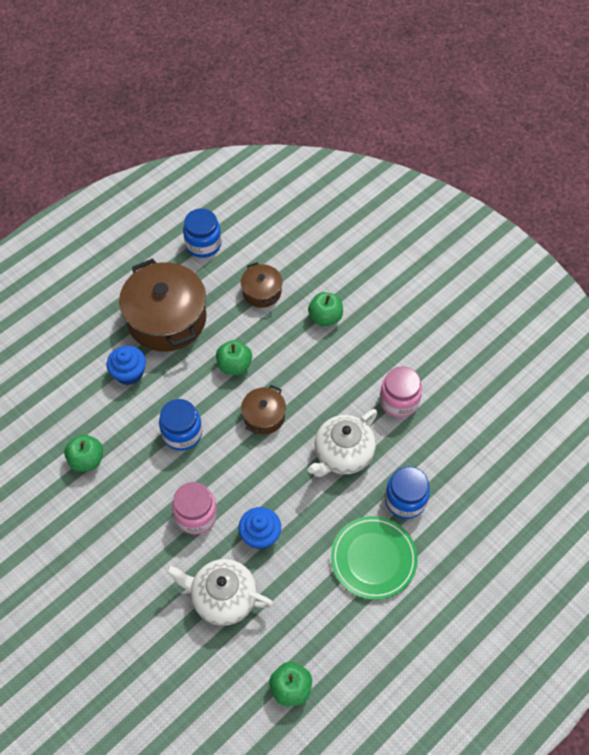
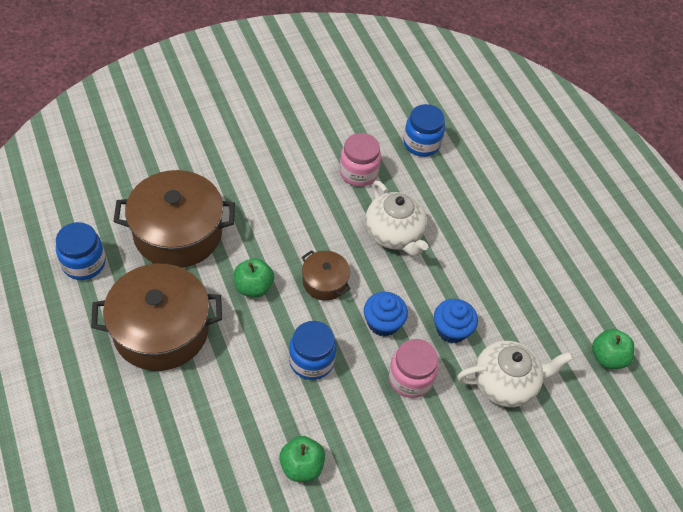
camera: 75 degrees left, 5 degrees down
(129, 373) = (211, 389): blue cupcake -> blue cupcake (383, 323)
(223, 597) = (505, 383): white teapot -> white teapot turned 135 degrees counterclockwise
(262, 292) = (178, 233): brown pot -> brown pot, size x2.01
(325, 317) = (238, 192): green apple -> none
(373, 559) = (505, 250): green plate -> none
(405, 500) = (458, 206): blue jar -> blue jar (421, 144)

